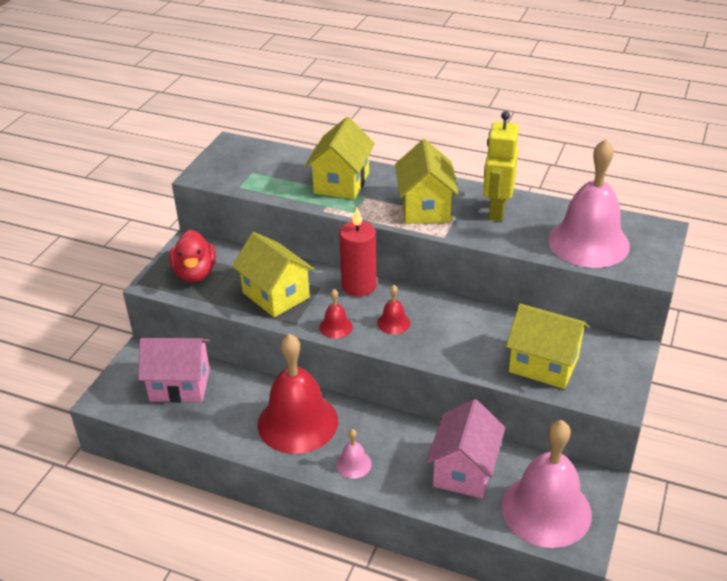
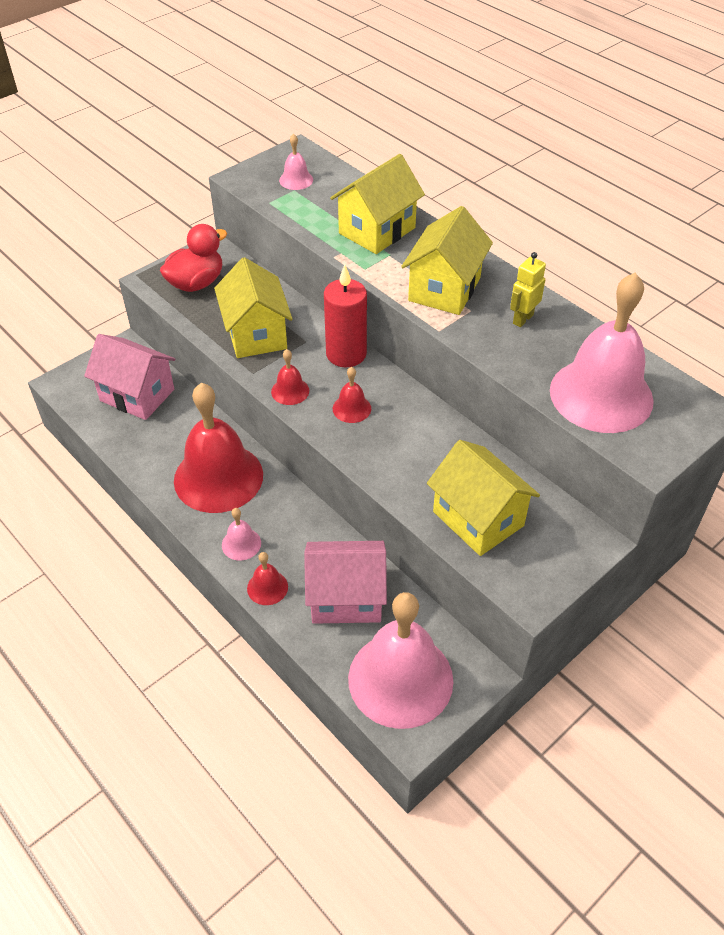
camera: 25 degrees right, 10 degrees up
(195, 273) = (196, 283): red duck -> red duck turned 150 degrees counterclockwise
(247, 165) = (296, 180): none -> pink bell
(398, 487) = (267, 587): none -> red bell
(464, 470) = (346, 598): pink house -> pink house turned 45 degrees clockwise
(496, 211) = (522, 319): yellow robot -> yellow robot, size x0.59

